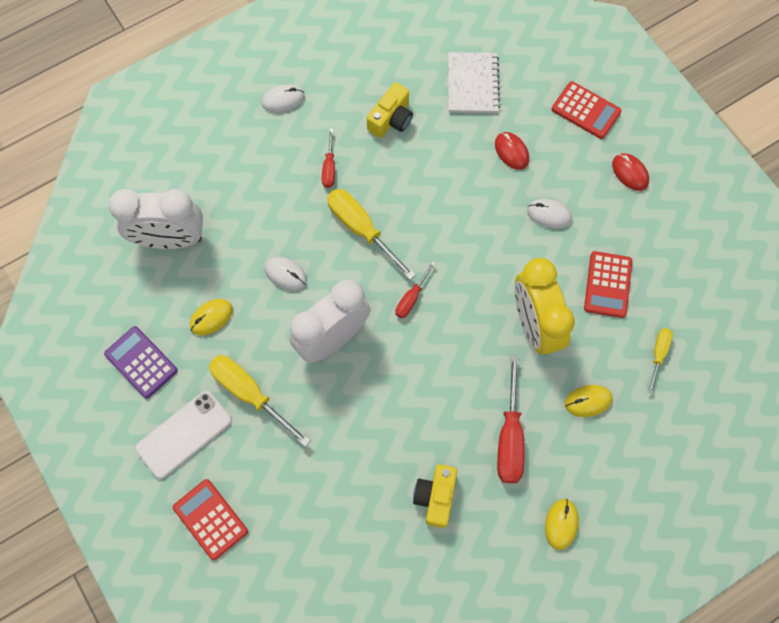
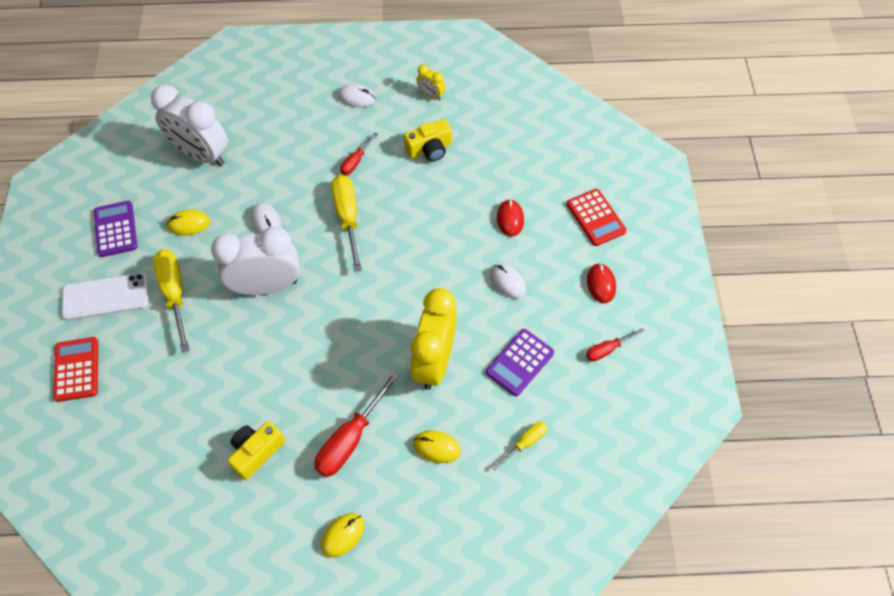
camera: 30 degrees right, 10 degrees down
(354, 61) = (431, 95): none -> yellow clock
(411, 298) = (349, 288): red screwdriver -> red screwdriver (608, 349)
(472, 84) = (514, 154): white notebook -> none
(607, 285) = (519, 362): red calculator -> purple calculator

